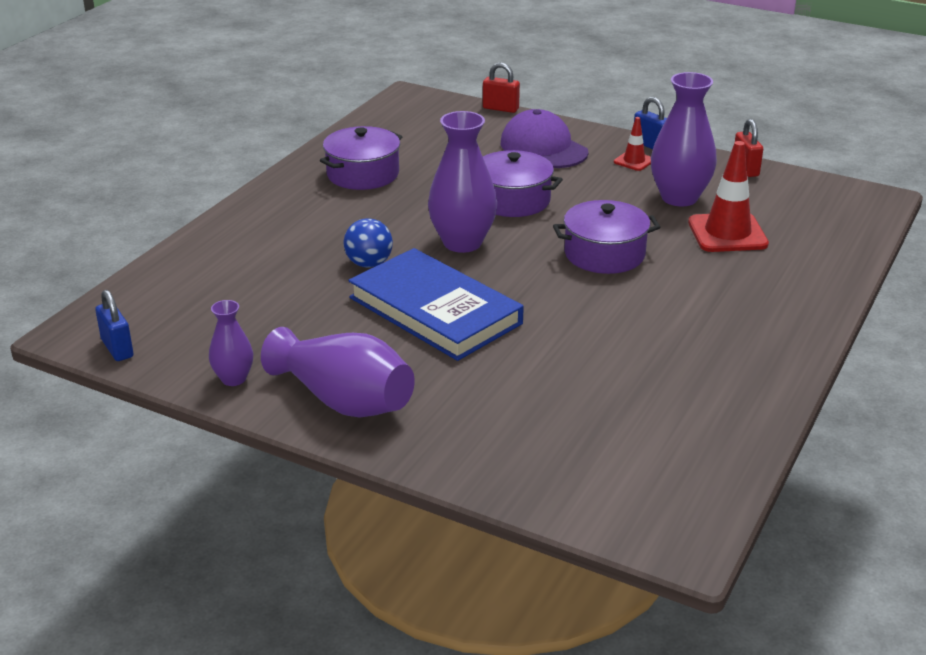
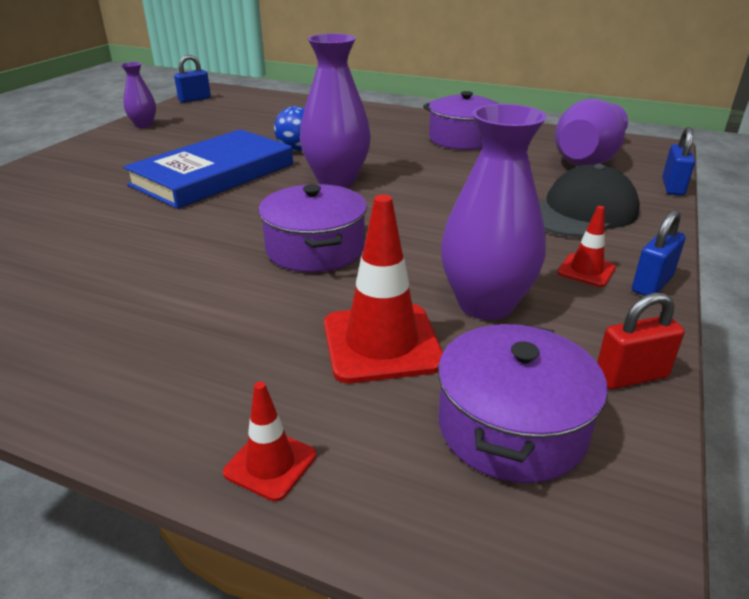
camera: 85 degrees right, 0 degrees up
(344, 401) = (95, 153): purple vase -> purple vase (587, 159)
(500, 108) = (672, 187): red padlock -> blue padlock
(512, 200) = (435, 199): purple pot -> purple pot (511, 427)
(543, 148) = (582, 212): purple cap -> black cap
(836, 267) = (270, 464): none -> red traffic cone

